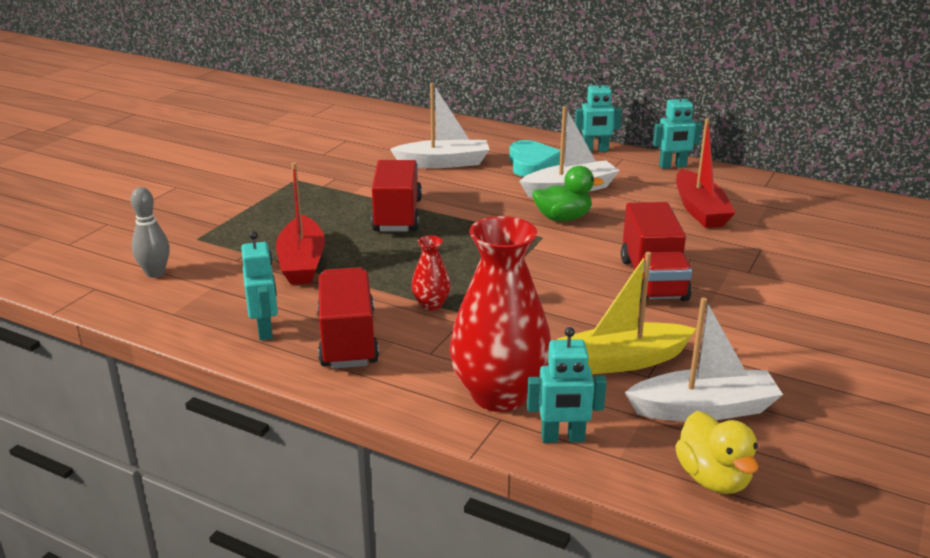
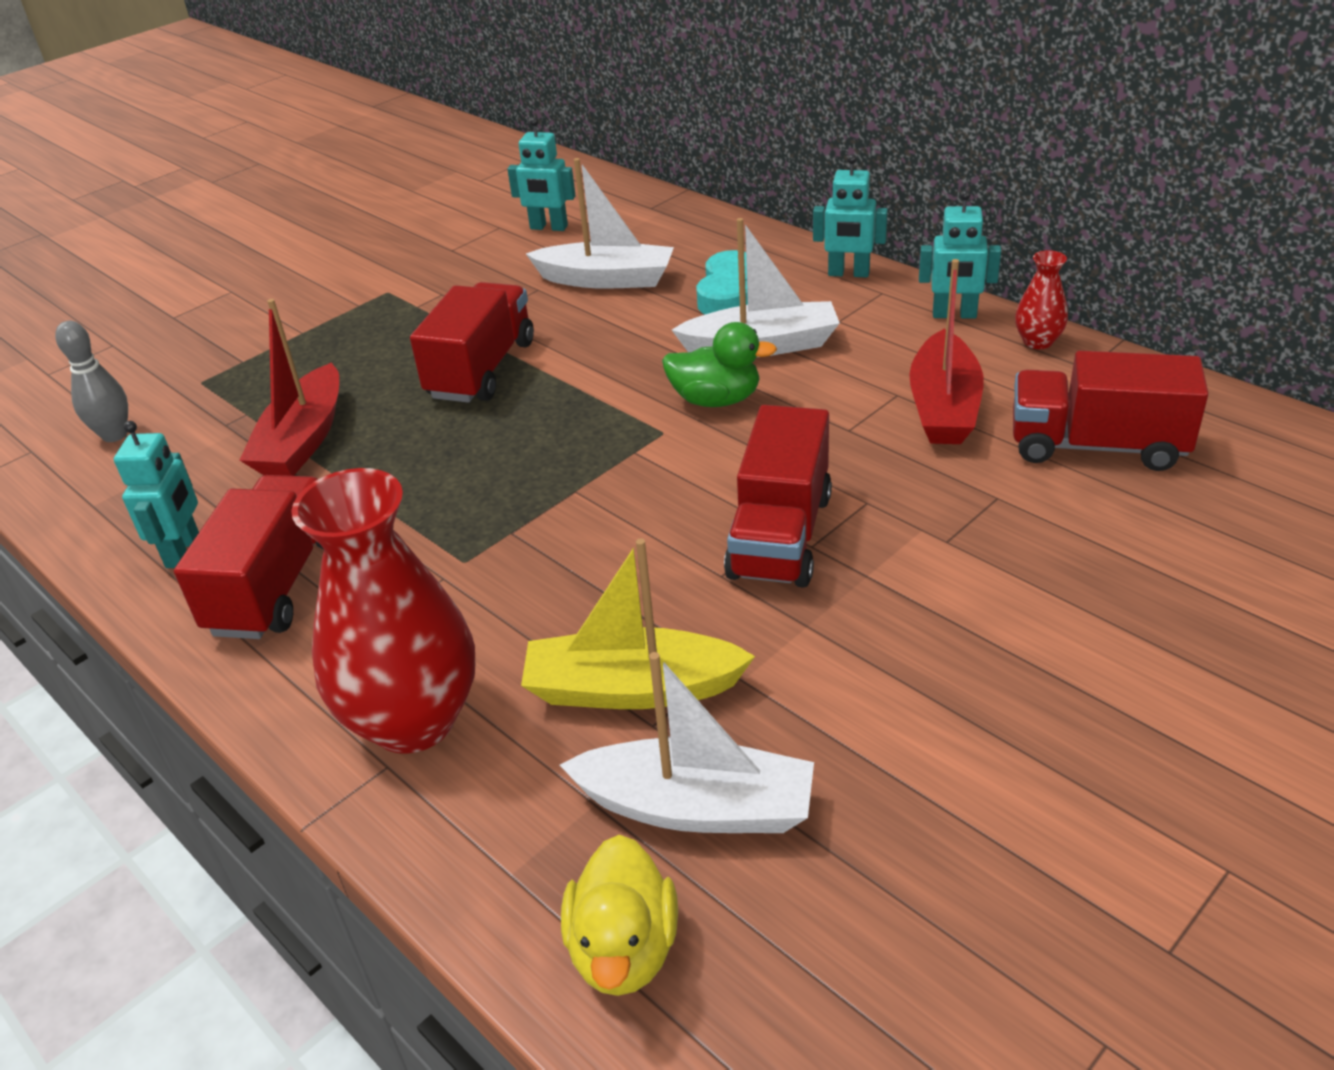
camera: 20 degrees right, 10 degrees up
(431, 304) = (425, 538): red vase -> red vase (1037, 342)
(562, 438) = (450, 820): turquoise robot -> turquoise robot (548, 228)
(796, 221) = (1096, 446): none -> red truck

